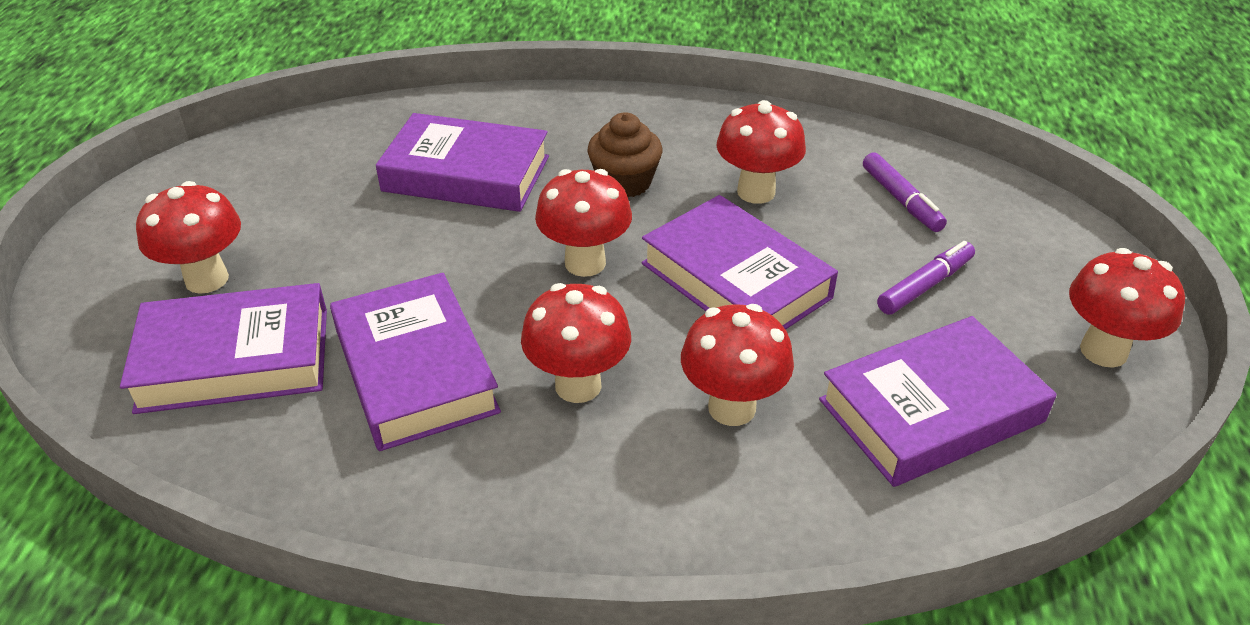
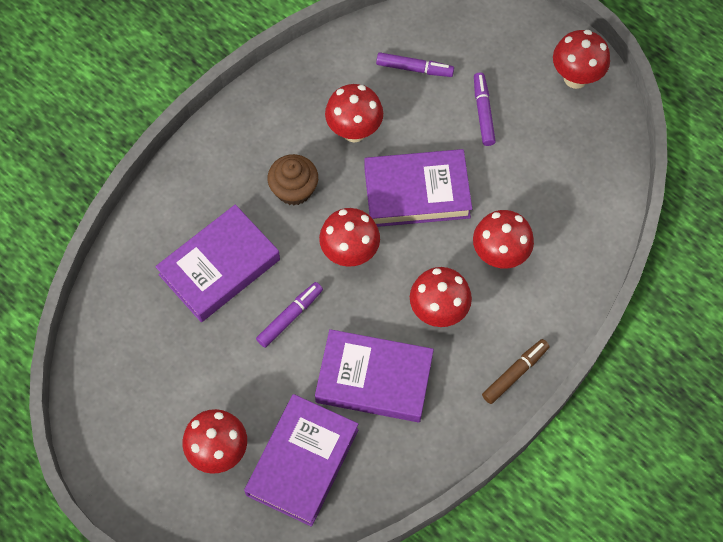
camera: 55 degrees left, 25 degrees up
(447, 254) = (290, 317): none -> purple marker
(550, 527) = (515, 373): none -> brown marker
(931, 411) = (558, 176): purple book -> none

